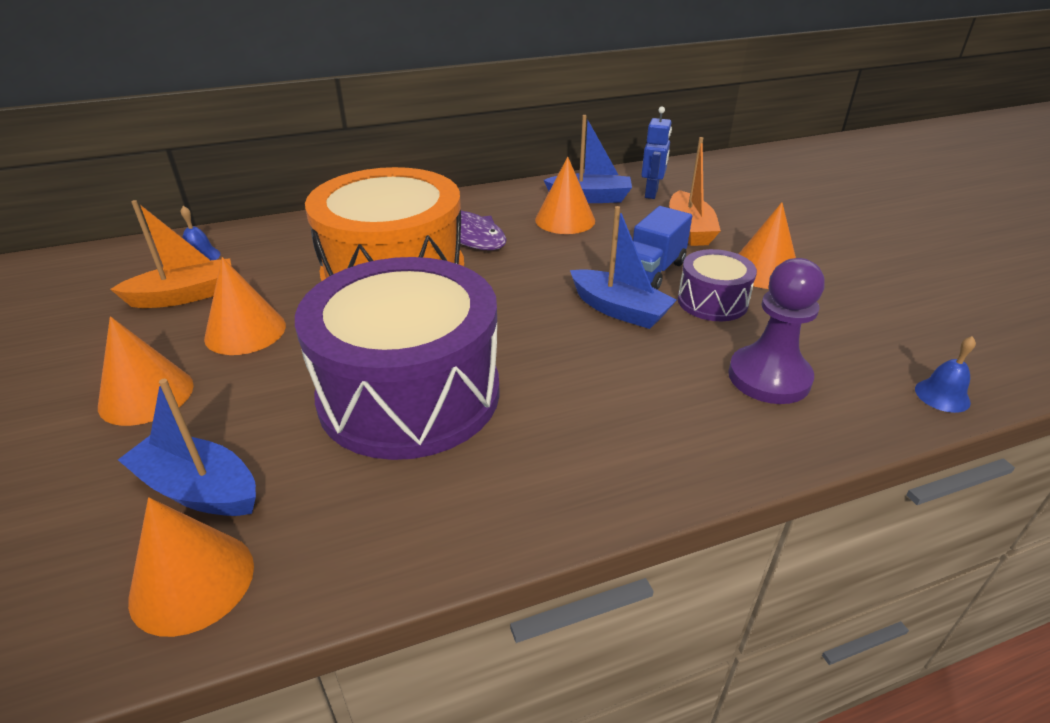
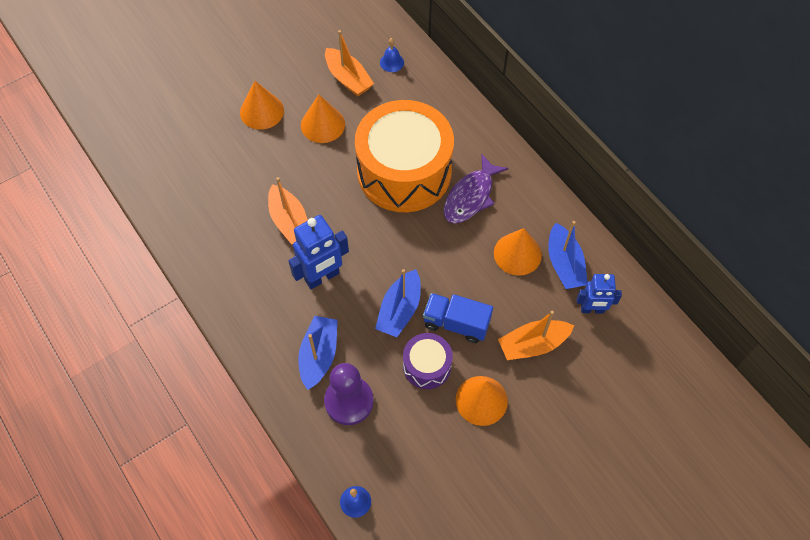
camera: 75 degrees right, 25 degrees up
(192, 581) = (164, 188): orange cone -> none
(199, 489) = (209, 165): blue boat -> blue boat (319, 355)
(409, 394) = (289, 221): purple drum -> orange boat
(537, 373) = (322, 277): none -> blue robot

